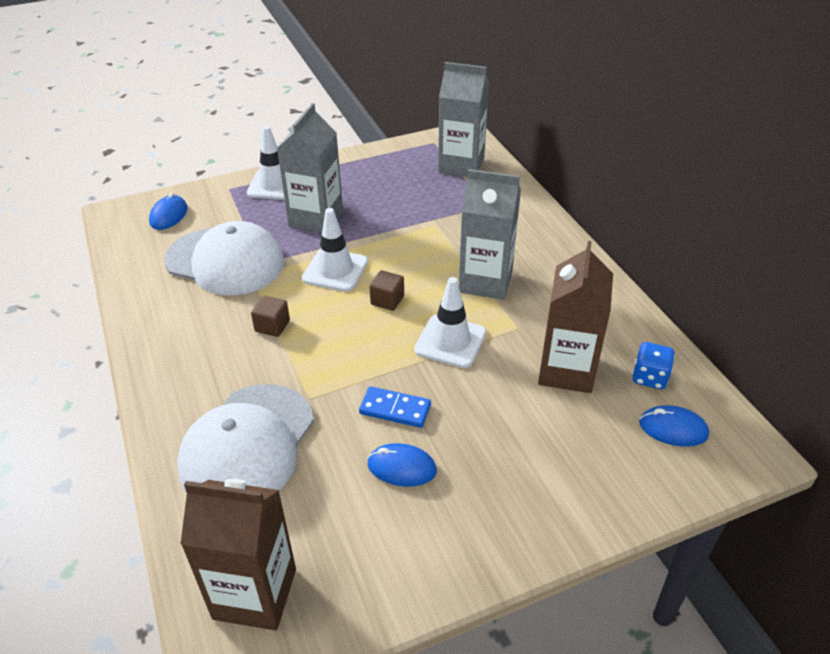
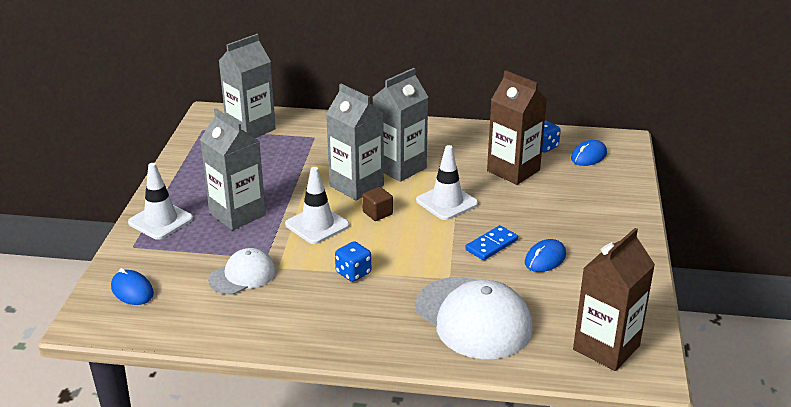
camera: 60 degrees left, 10 degrees down
(225, 261) = (242, 275): white cap -> white cap, size x0.57
(272, 326) = (353, 273): brown cube -> blue dice
(424, 266) = (356, 186): none -> grey carton

